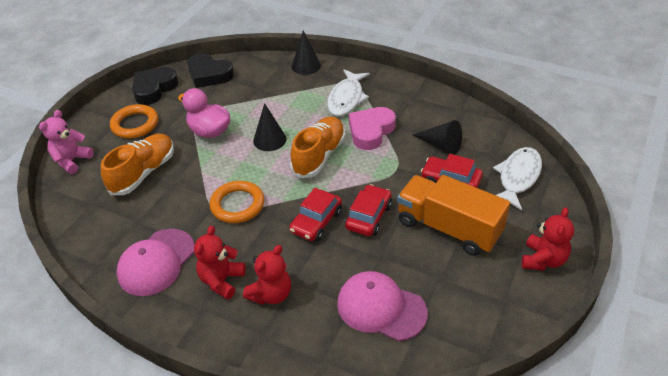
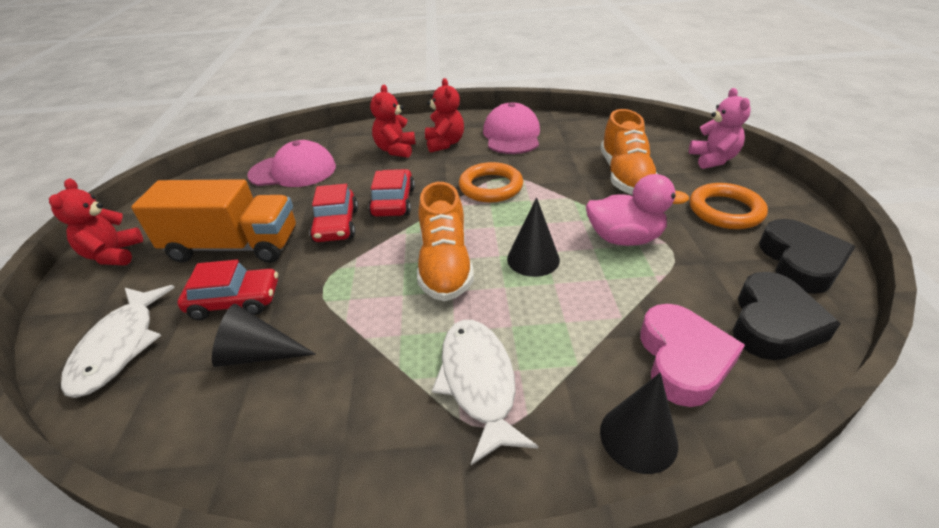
camera: 150 degrees right, 5 degrees down
(209, 75) = (773, 323): black heart -> black heart turned 120 degrees clockwise
(370, 131) = (392, 332): pink heart -> pink heart (683, 359)

